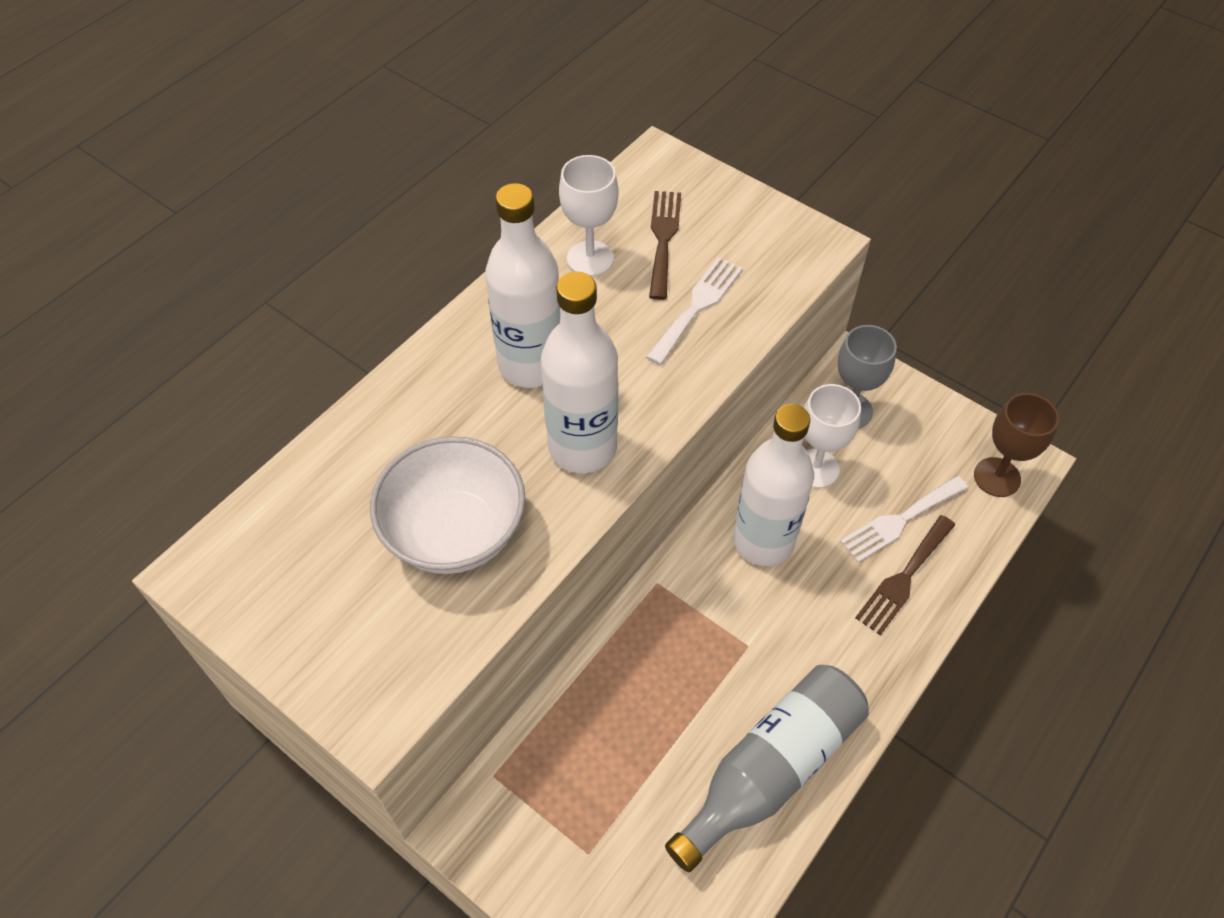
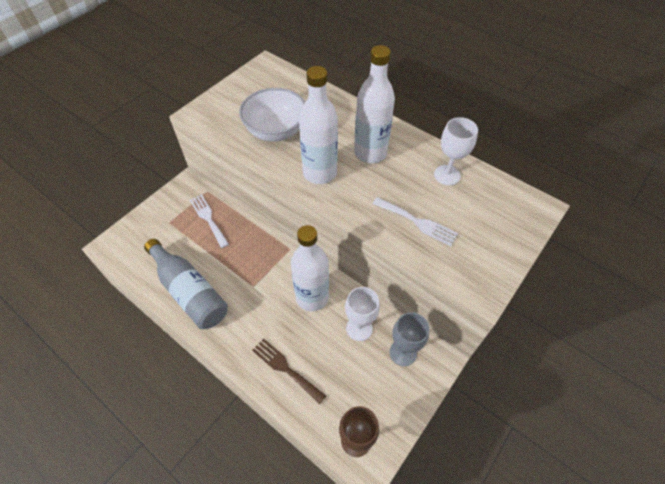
camera: 90 degrees right, 0 degrees up
(663, 239) = (469, 208): brown fork -> none
(900, 520) = (323, 371): white fork -> white fork (208, 218)

